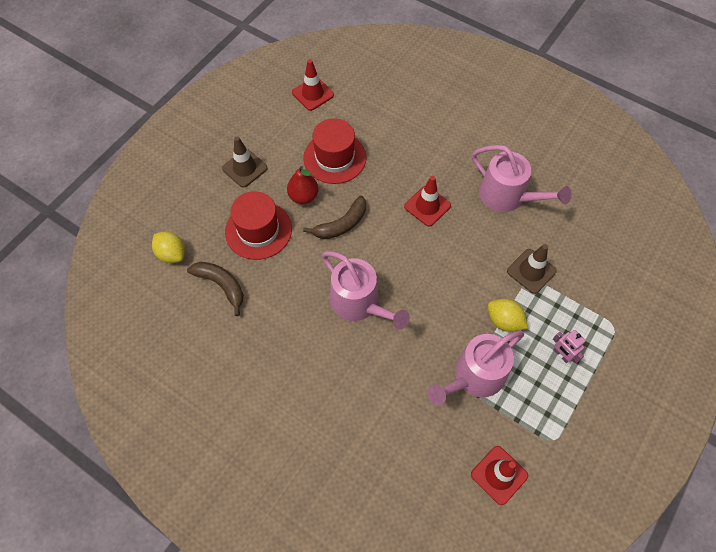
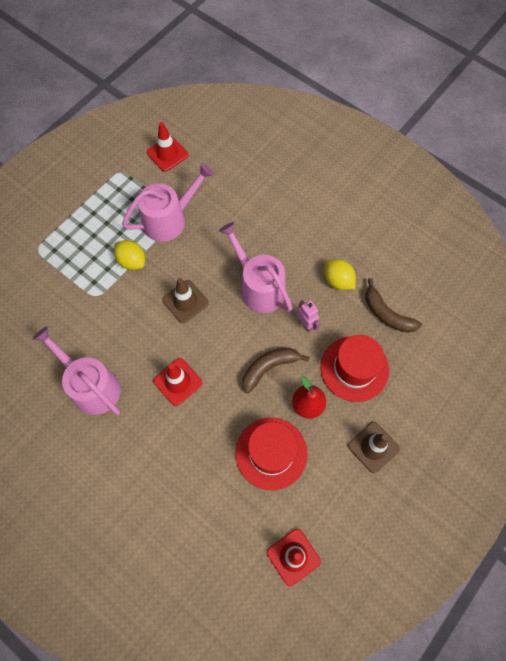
camera: 175 degrees left, 5 degrees up
(172, 254) = (439, 350): yellow lemon -> yellow lemon (338, 280)
(531, 271) = (93, 304): brown traffic cone -> brown traffic cone (185, 301)
(561, 355) = (91, 230): pink robot -> pink robot (306, 324)

